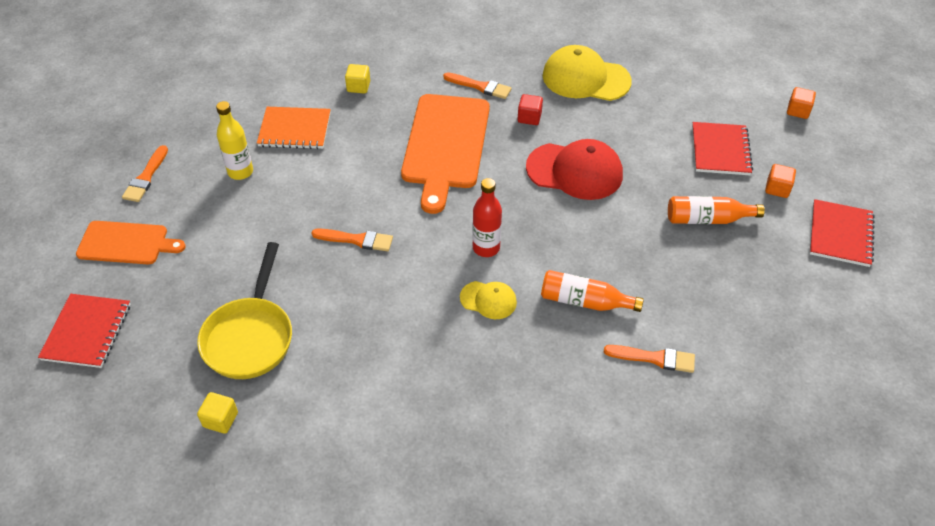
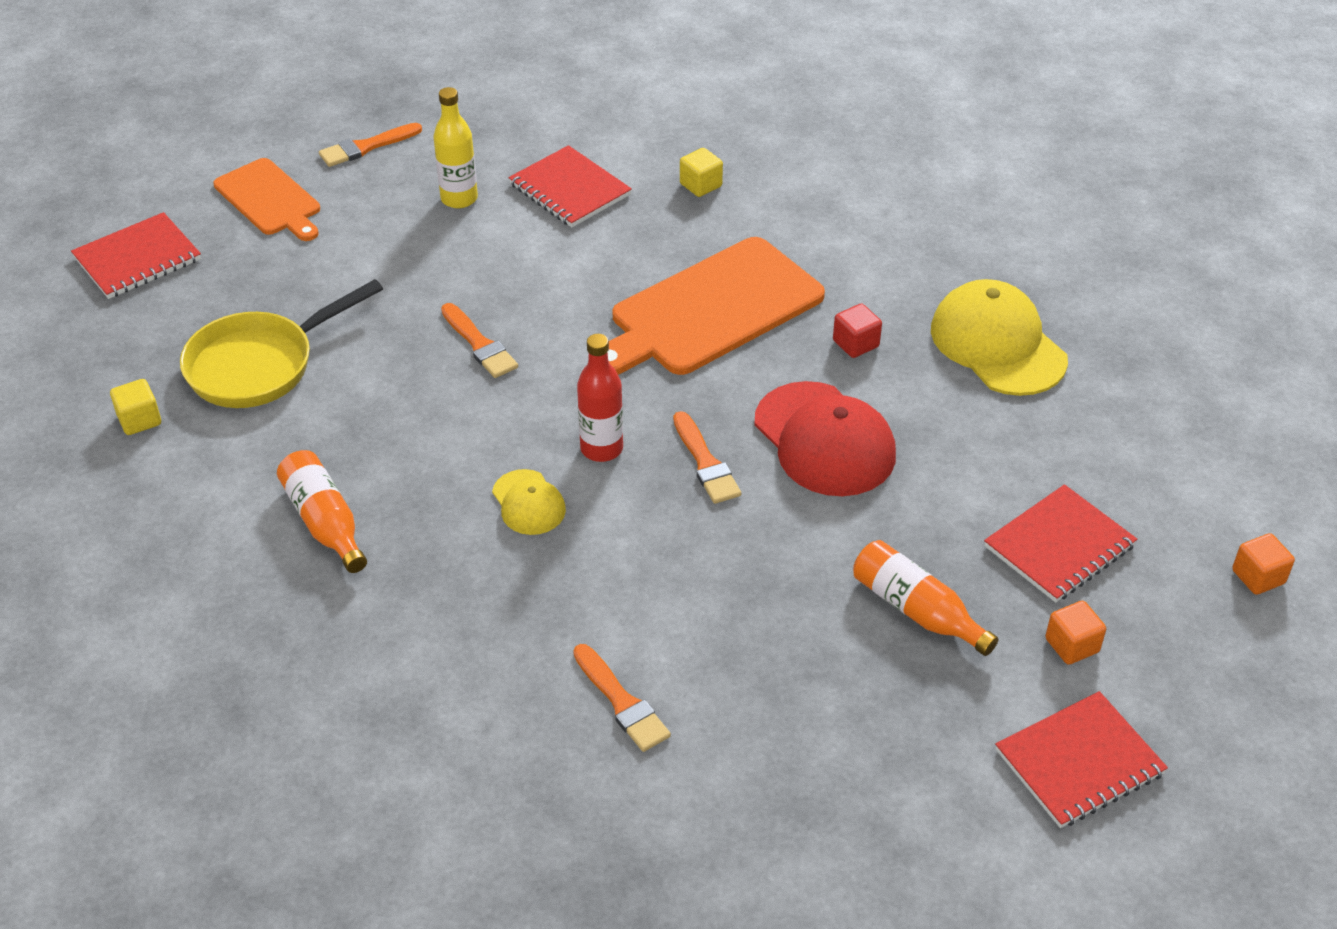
camera: 45 degrees right, 5 degrees down
(295, 130) = (570, 190): orange notebook -> red notebook
(480, 86) = (845, 271): orange brush -> orange brush (705, 463)
(584, 301) = (630, 584): orange bottle -> orange bottle (325, 522)

